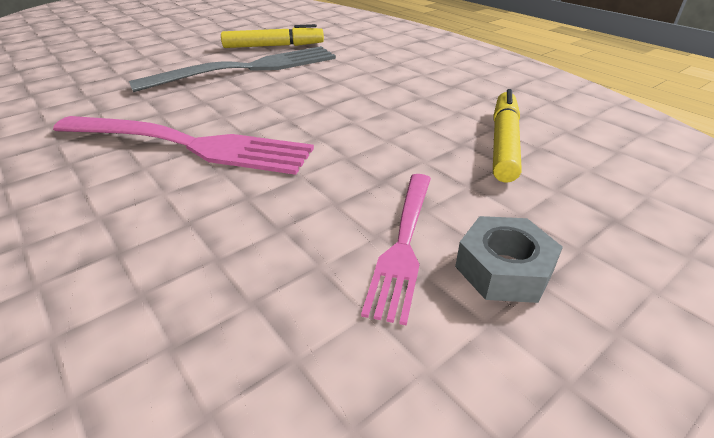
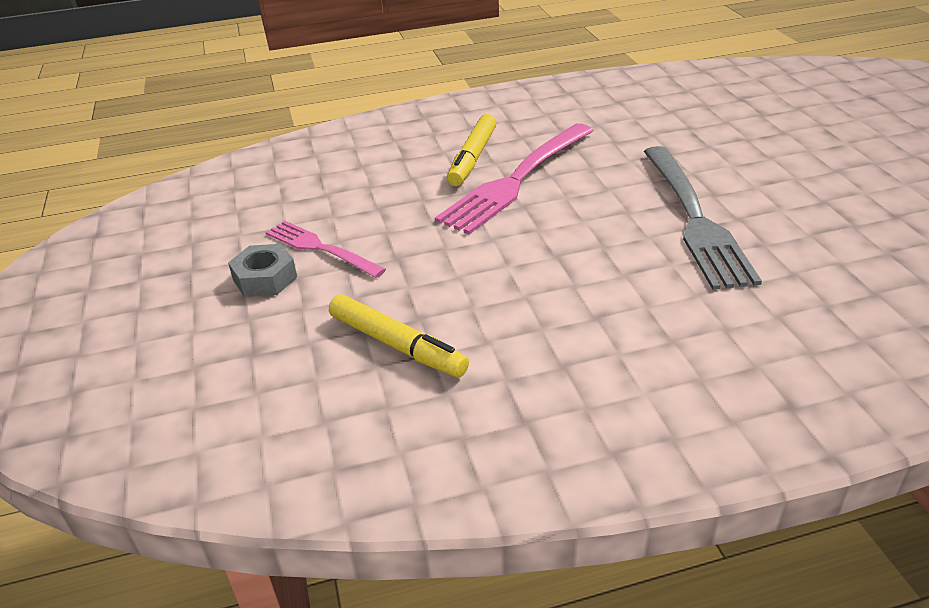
camera: 115 degrees right, 0 degrees up
(273, 46) = (787, 245): yellow marker -> yellow marker (473, 157)

